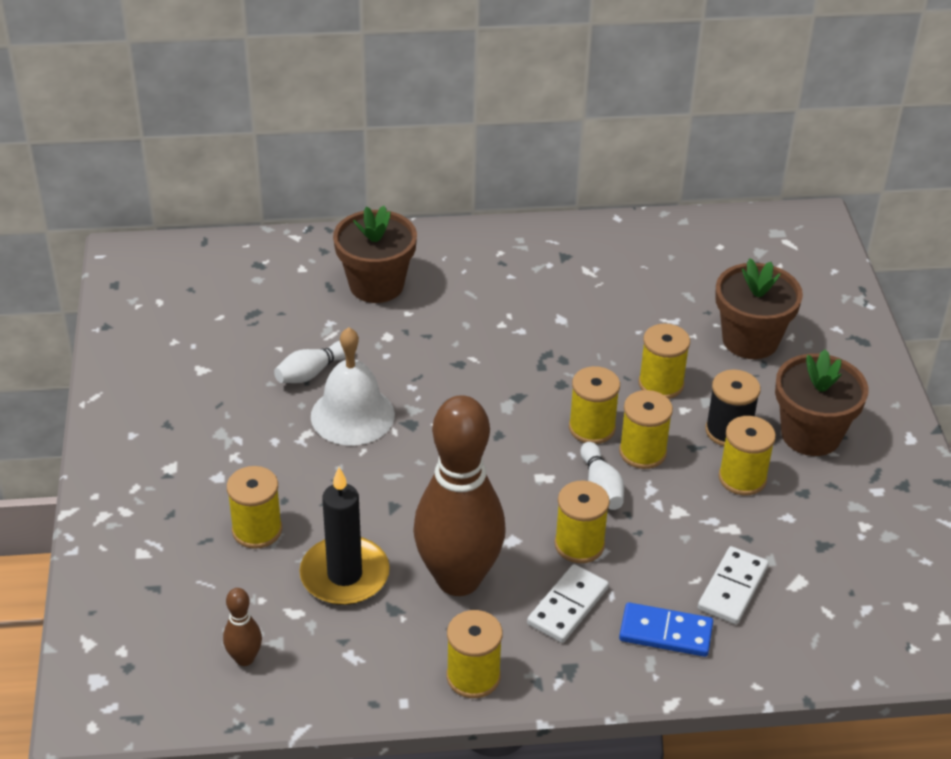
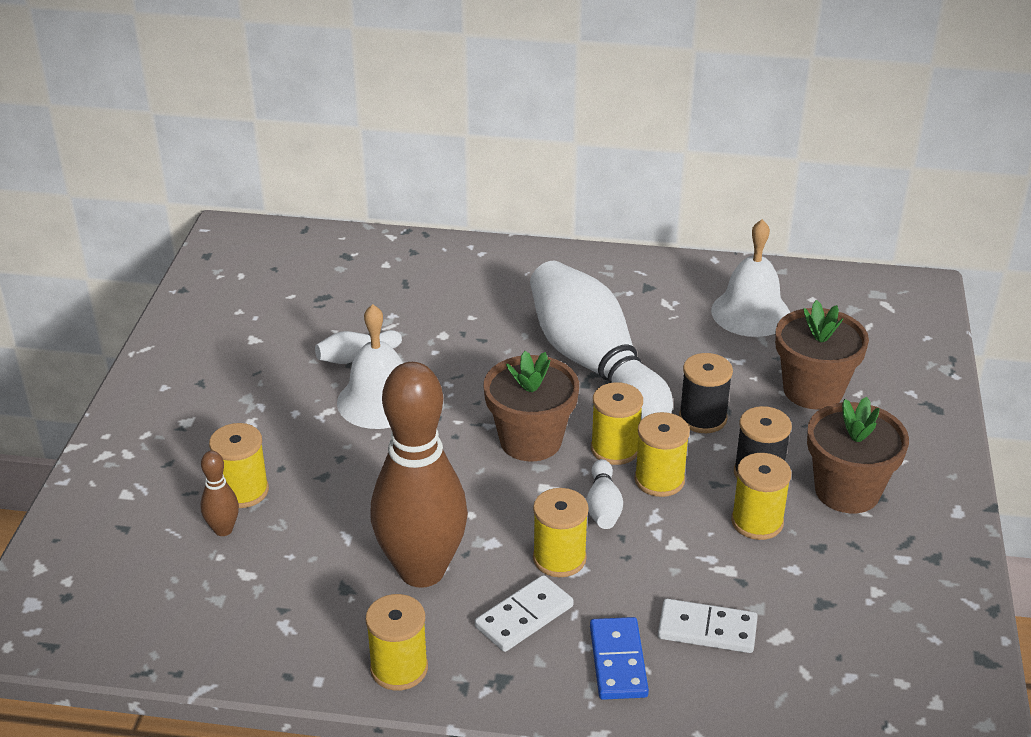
camera: 15 degrees right, 5 degrees down
(245, 658) = (179, 609): brown bowling pin -> brown bowling pin (223, 529)
(344, 575) = (310, 547): black candle -> none
(376, 285) = (451, 288): brown flower pot -> brown flower pot (530, 440)
(543, 345) = (594, 364): none -> white bowling pin
(661, 384) = (703, 418): yellow spool -> black spool
(665, 632) = (618, 661): blue domino -> blue domino turned 60 degrees clockwise
(669, 269) = (750, 313): none -> white bell
(732, 588) = (707, 629): white domino -> white domino turned 60 degrees clockwise

